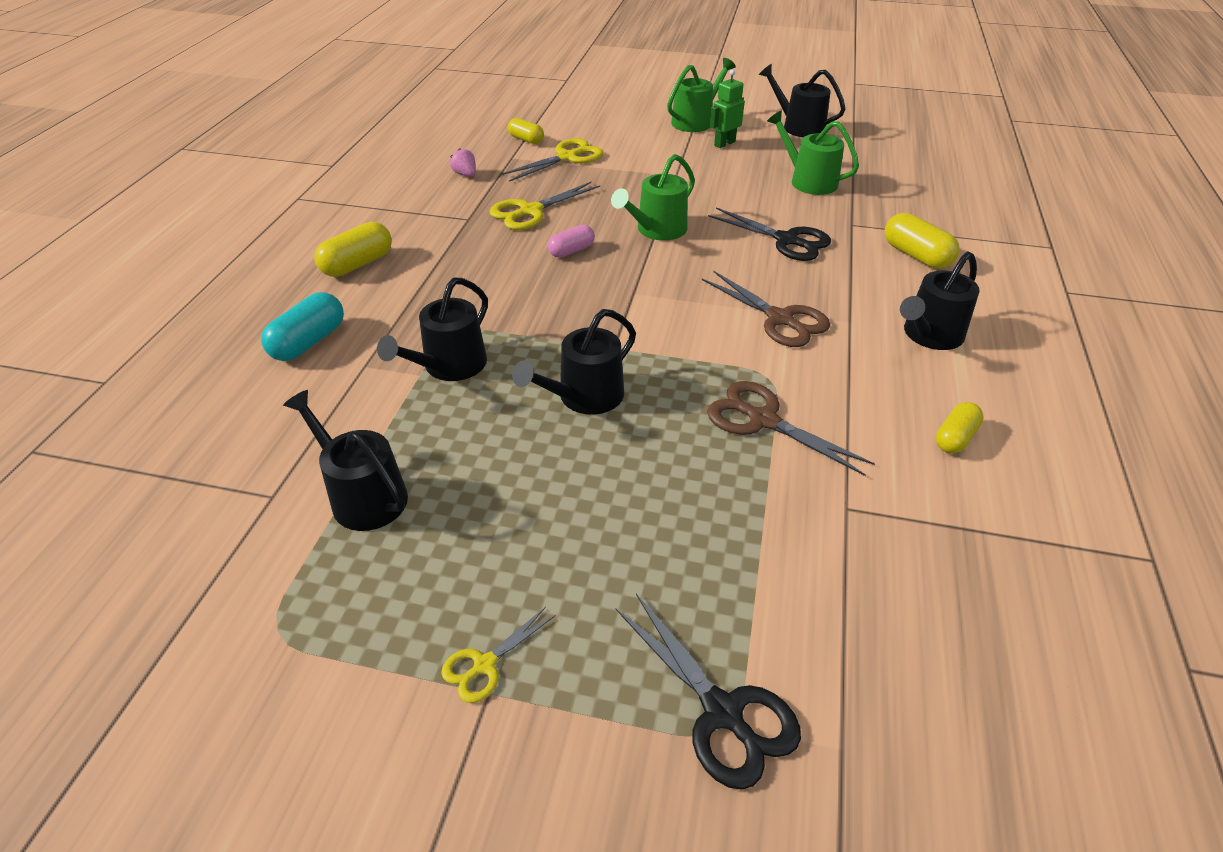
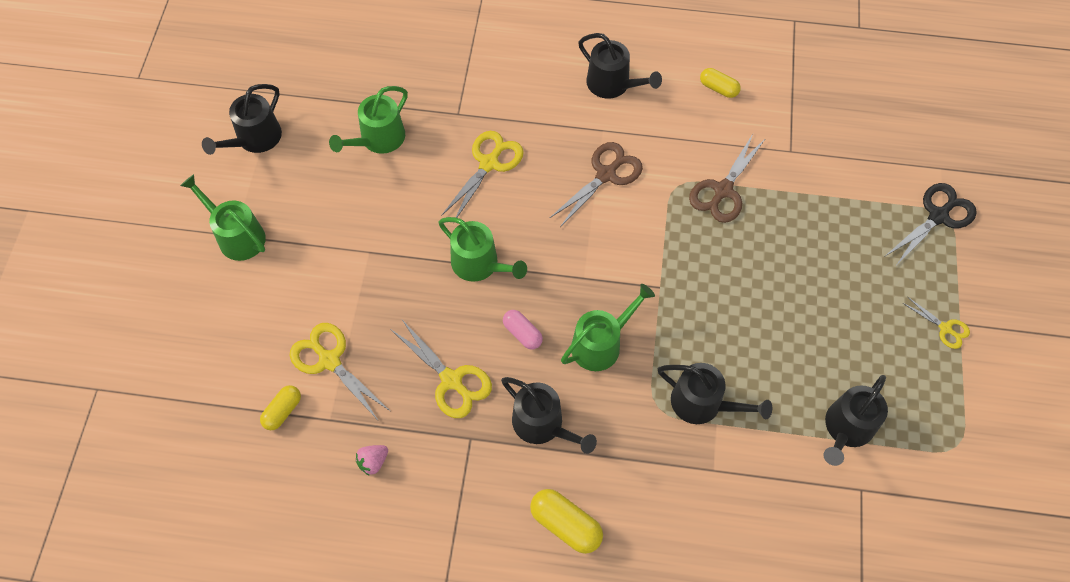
camera: 95 degrees left, 20 degrees up
(309, 342) = (691, 528): turquoise capsule -> none
(547, 298) = (601, 344): none -> green watering can
(584, 397) = (720, 301): black watering can -> black watering can (542, 424)
(724, 143) = (295, 208): green robot -> none
(786, 240) = (489, 163): black scissors -> yellow scissors
(916, 255) = (505, 76): yellow capsule -> none

